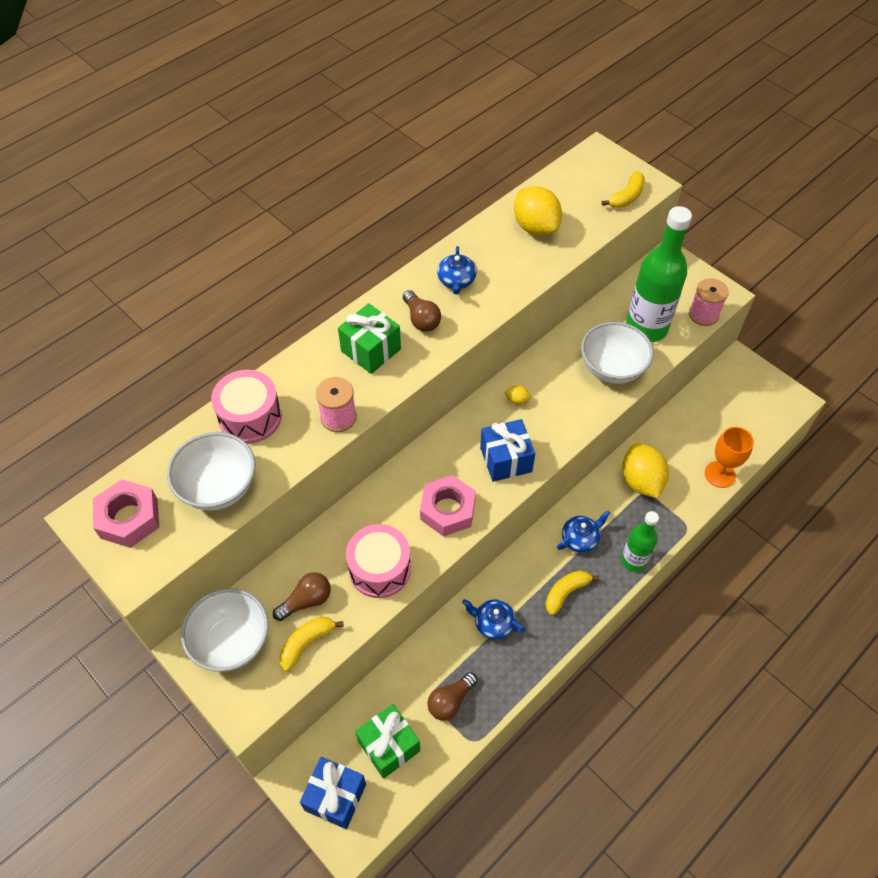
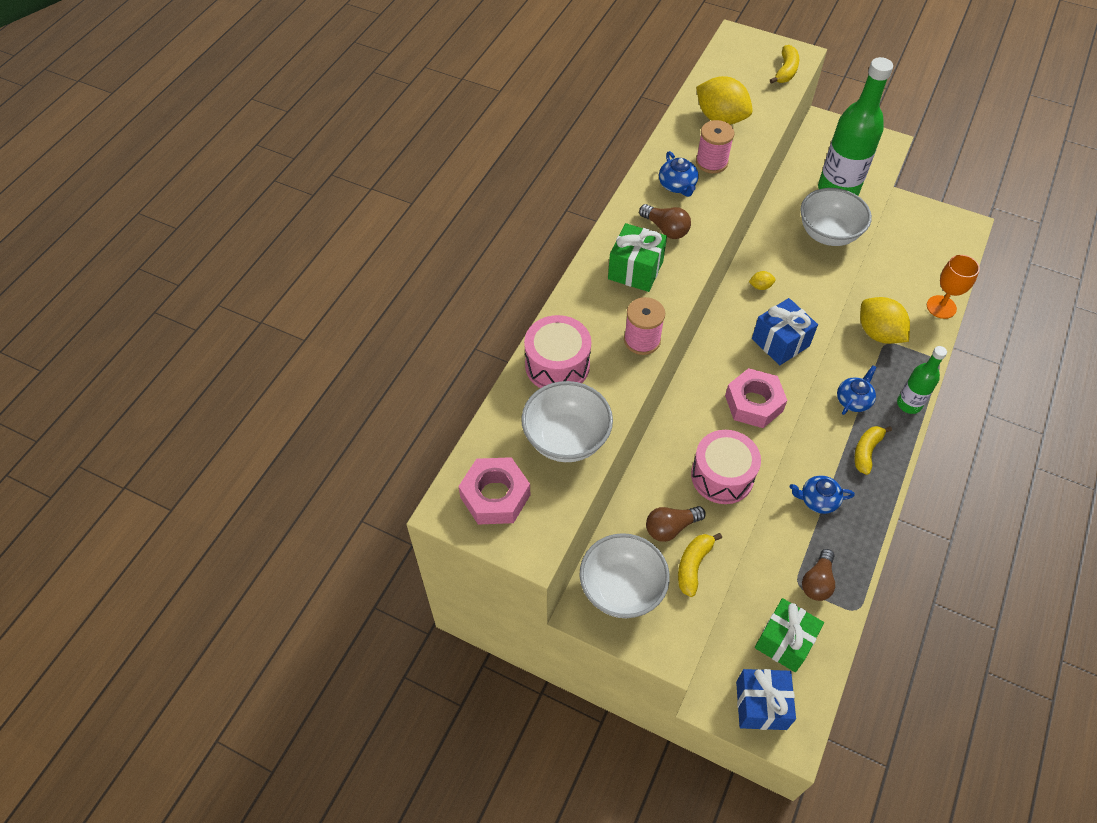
camera: 20 degrees left, 0 degrees up
(306, 601) = (671, 527): brown light bulb -> brown light bulb turned 150 degrees counterclockwise
(703, 314) = (880, 165): pink spool -> pink spool (711, 162)

